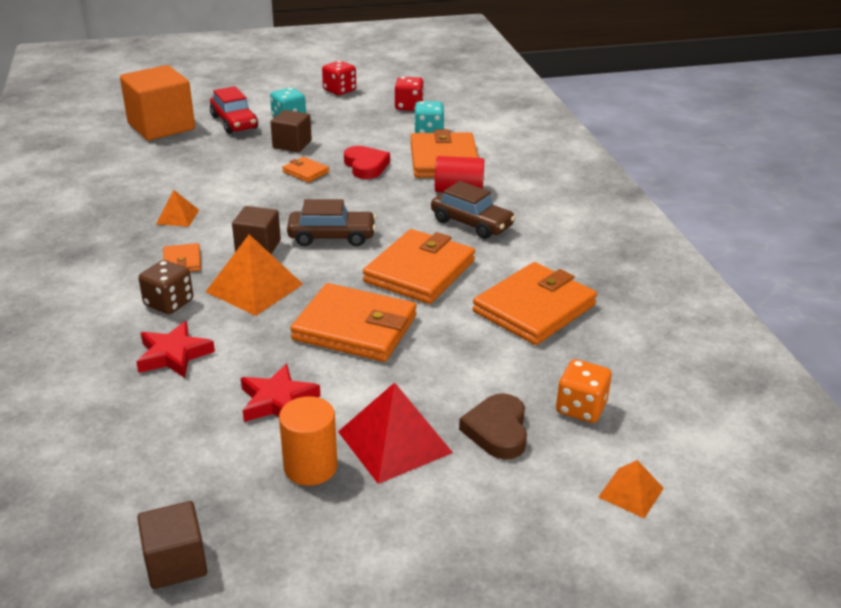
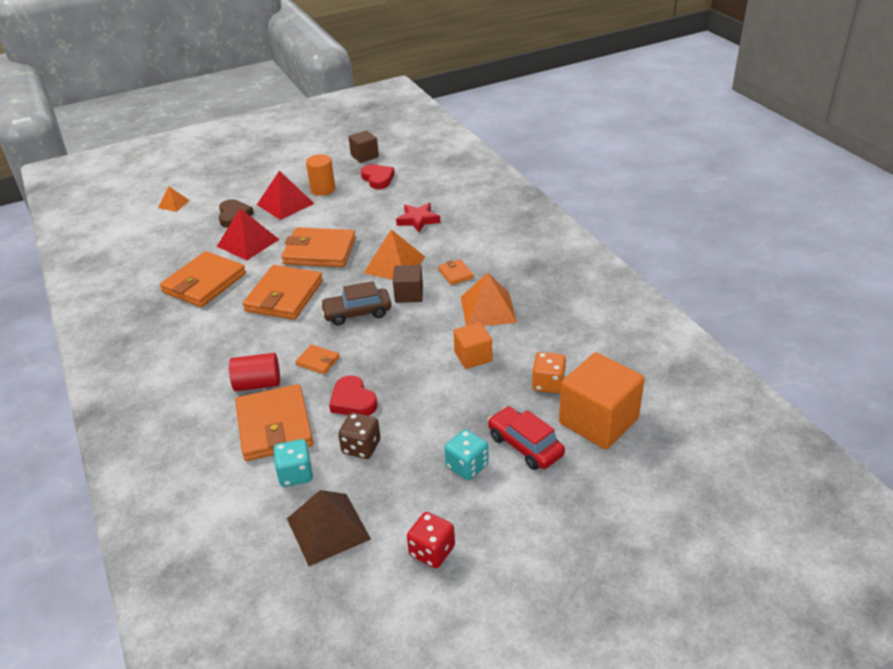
camera: 170 degrees right, 5 degrees up
(169, 303) = (442, 246): brown dice -> brown dice (361, 447)
(177, 217) = (488, 309): orange pyramid -> orange pyramid, size x1.82
(186, 473) = (378, 179): none -> red heart
(229, 180) = (473, 356): none -> orange cube
(277, 401) = (350, 210): red star -> none
(292, 144) = (440, 419): brown cube -> none
(306, 172) = (408, 381): orange wallet -> orange wallet (318, 361)
(409, 106) = (328, 528): red dice -> brown pyramid
(469, 365) = (248, 242): none -> red pyramid
(471, 223) = (246, 347): brown car -> none
(581, 408) = (188, 232): orange dice -> orange dice (548, 384)

